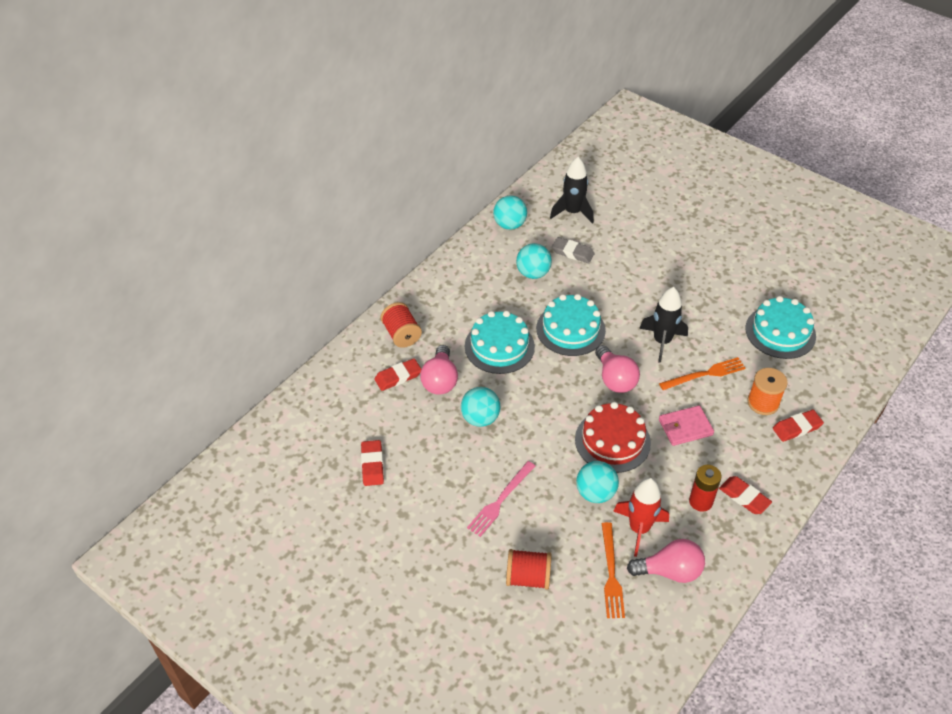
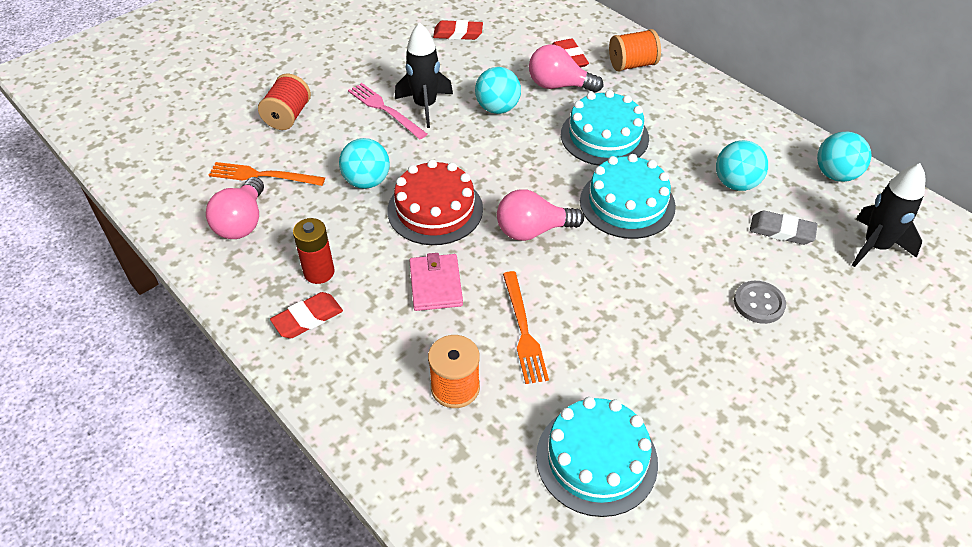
camera: 100 degrees right, 0 degrees up
(401, 334) = (632, 65): red spool -> orange spool
(572, 252) = (781, 231): grey eraser -> grey eraser turned 75 degrees clockwise
(639, 264) = (759, 303): none -> grey button
(639, 529) = (306, 208): red rocket -> none
(662, 341) = (594, 295): black rocket -> black rocket (425, 106)
(797, 428) = (398, 417): red eraser -> none

